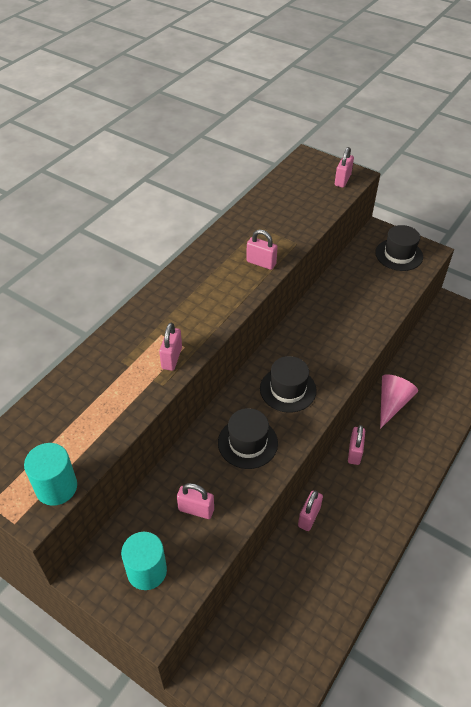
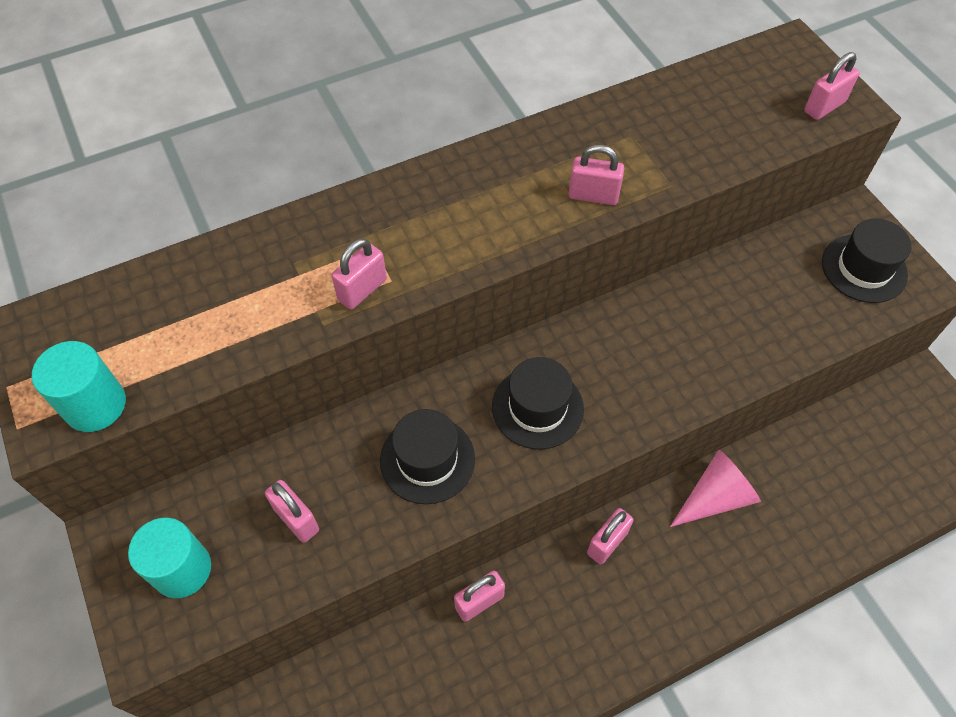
camera: 30 degrees right, 10 degrees up
(261, 263) = (593, 196): pink padlock -> pink padlock turned 45 degrees counterclockwise

